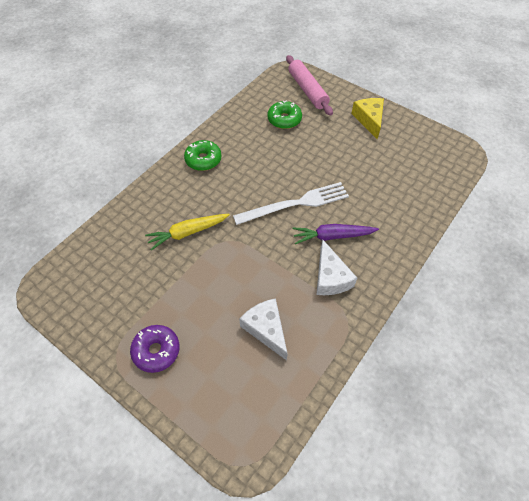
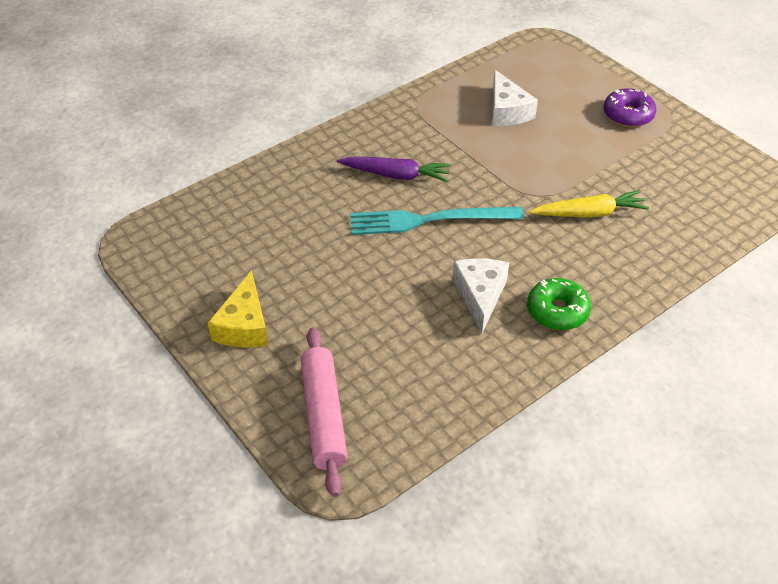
camera: 165 degrees left, 10 degrees down
(284, 119) = (396, 358): green donut -> none
(295, 204) = (429, 220): white fork -> turquoise fork
(330, 277) = (418, 138): white cheese -> white cheese (480, 296)

